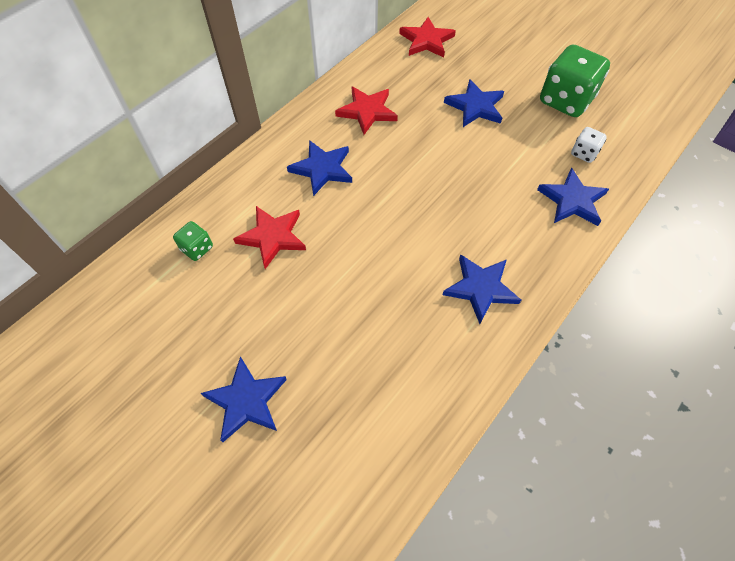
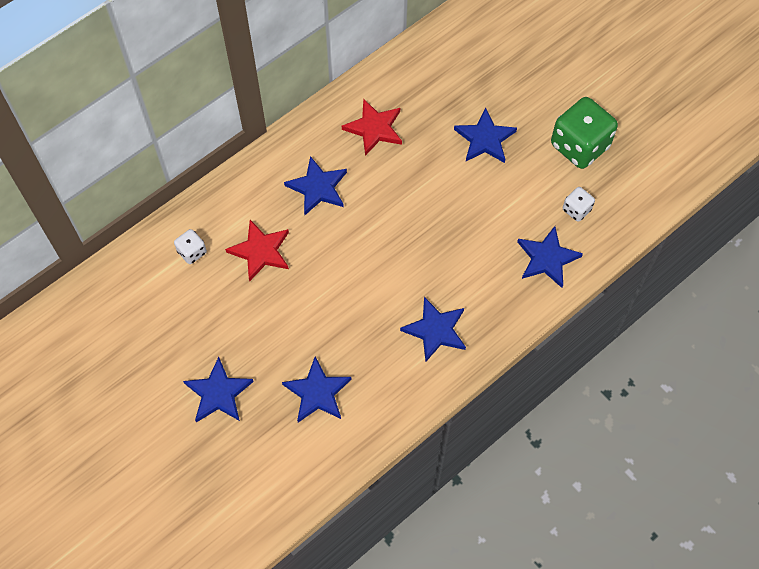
camera: 10 degrees right, 5 degrees up
(197, 248) = (192, 252): green dice -> white dice
(365, 380) = (317, 392): none -> blue star
(426, 41) = (456, 48): red star -> none

